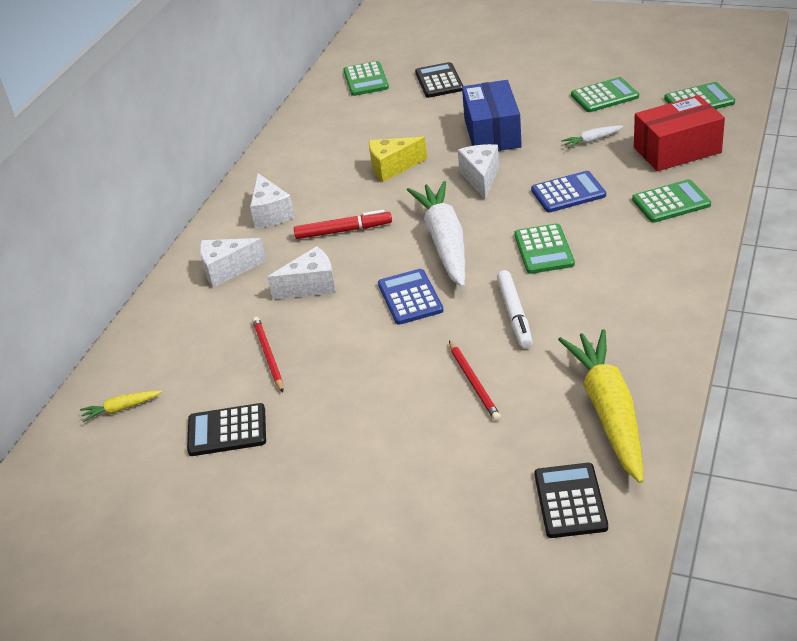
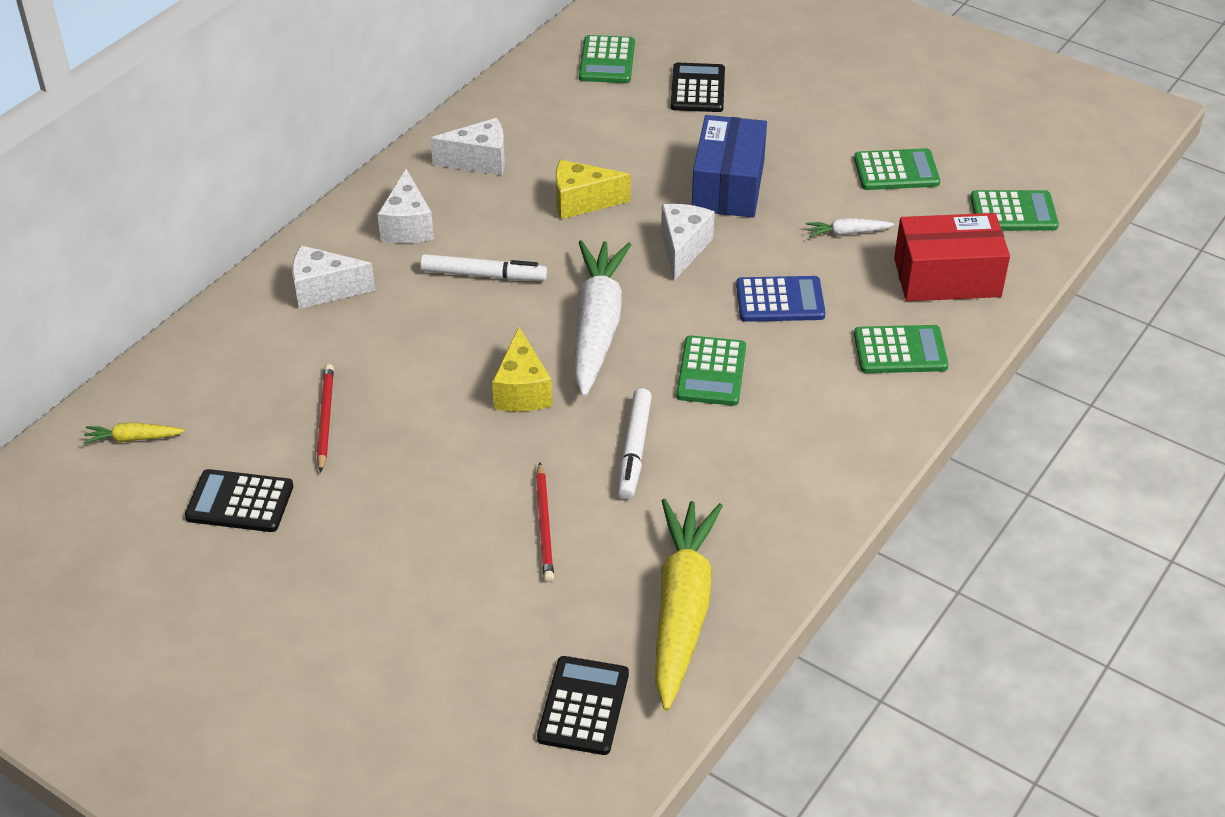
camera: 10 degrees right, 5 degrees up
(311, 286) = (413, 341): white cheese -> white cheese (479, 161)
(343, 231) = (483, 275): red marker -> white marker
(410, 297) = (522, 390): blue calculator -> yellow cheese

